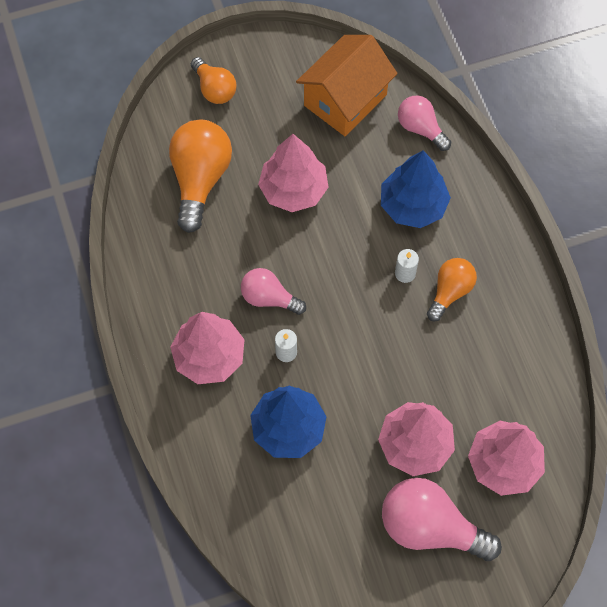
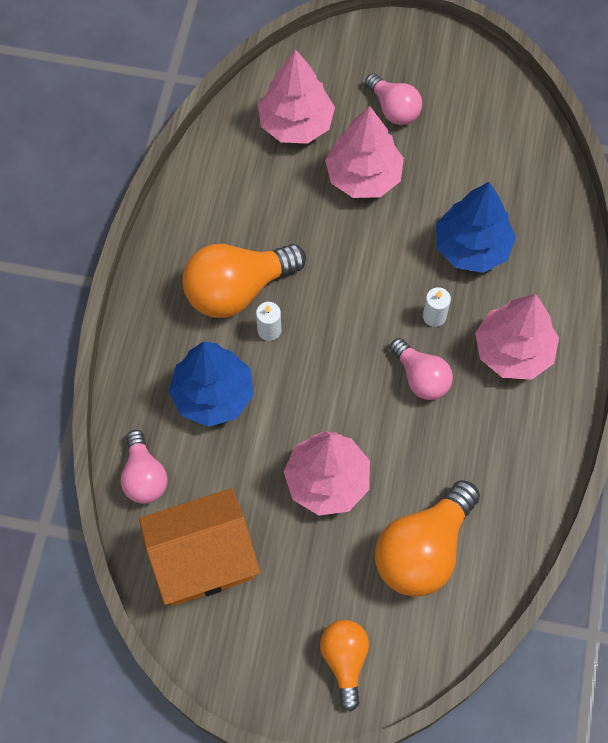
camera: 150 degrees left, 0 degrees up
(430, 527) = (393, 109): pink light bulb -> pink light bulb, size x0.60
(450, 292) = (237, 289): orange light bulb -> orange light bulb, size x1.68

